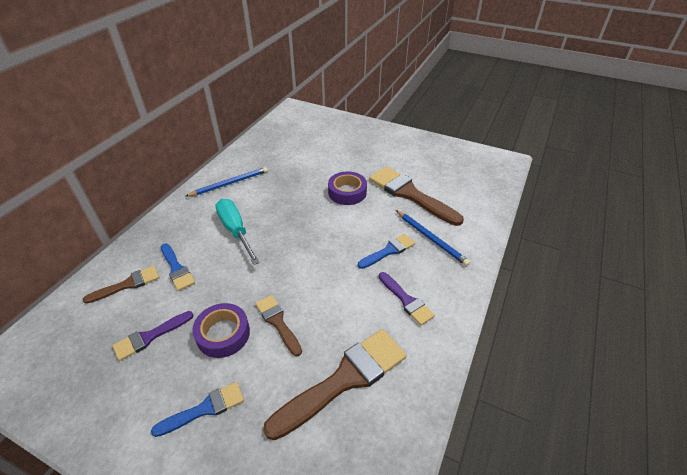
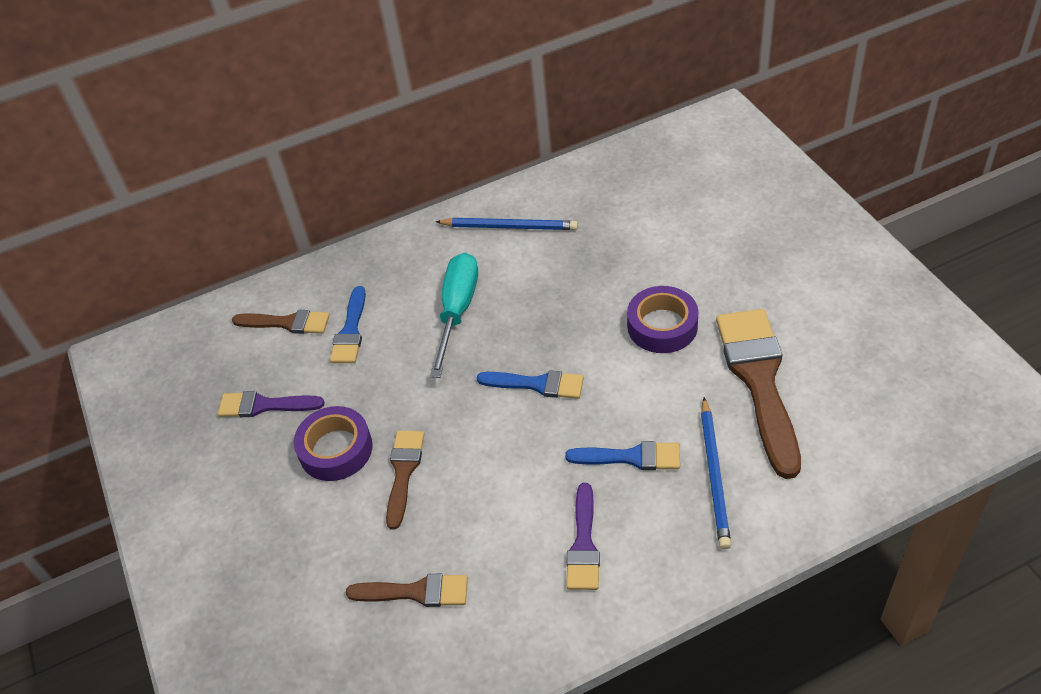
camera: 45 degrees right, 5 degrees up
(205, 408) = (256, 525): blue brush -> blue brush (537, 384)
(345, 379) = (416, 592): brown brush -> brown brush, size x0.54

